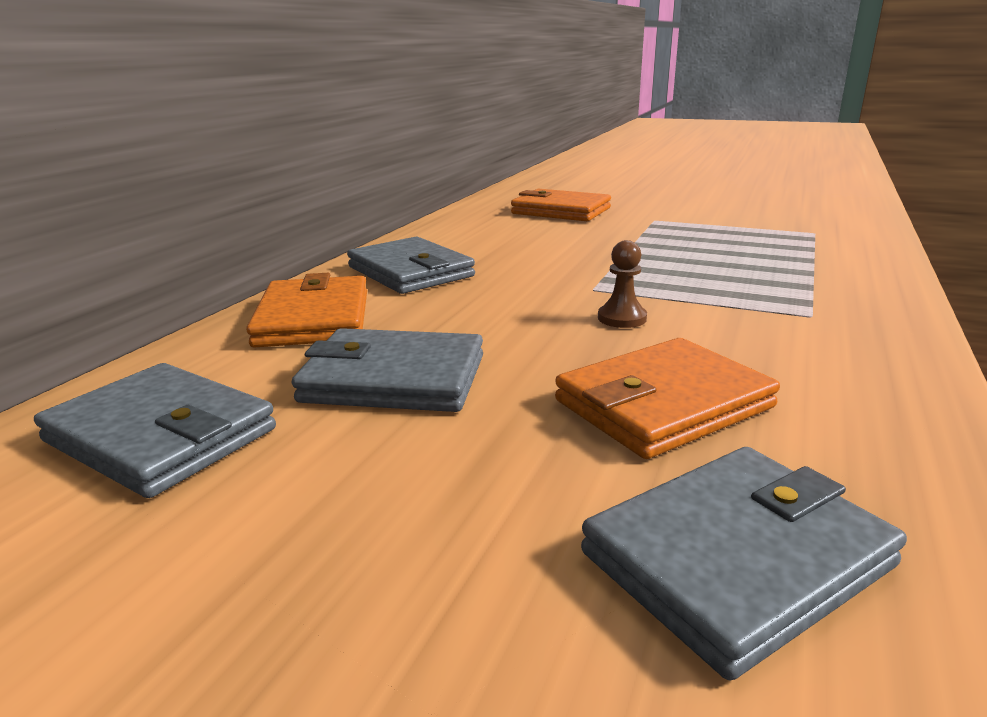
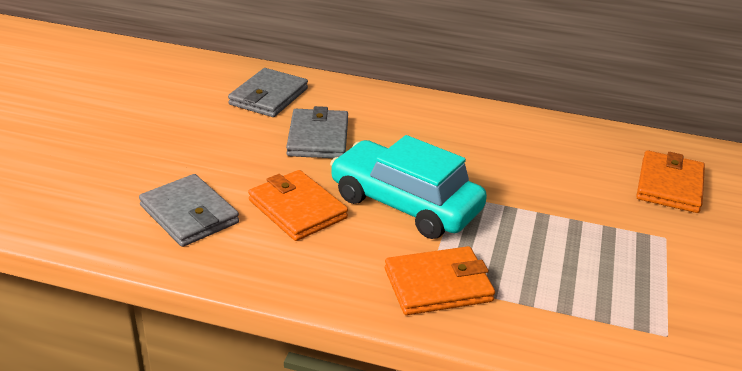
camera: 80 degrees right, 10 degrees up
(314, 319) = (385, 108): orange wallet -> orange wallet (438, 285)
(410, 272) = (469, 127): grey wallet -> none
(622, 318) = (405, 204): brown pawn -> turquoise car

